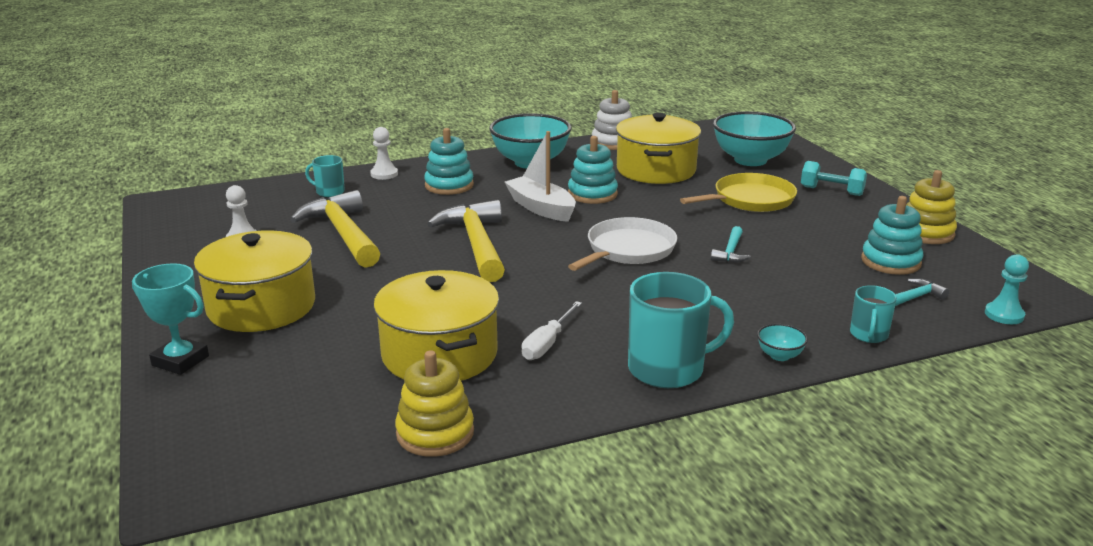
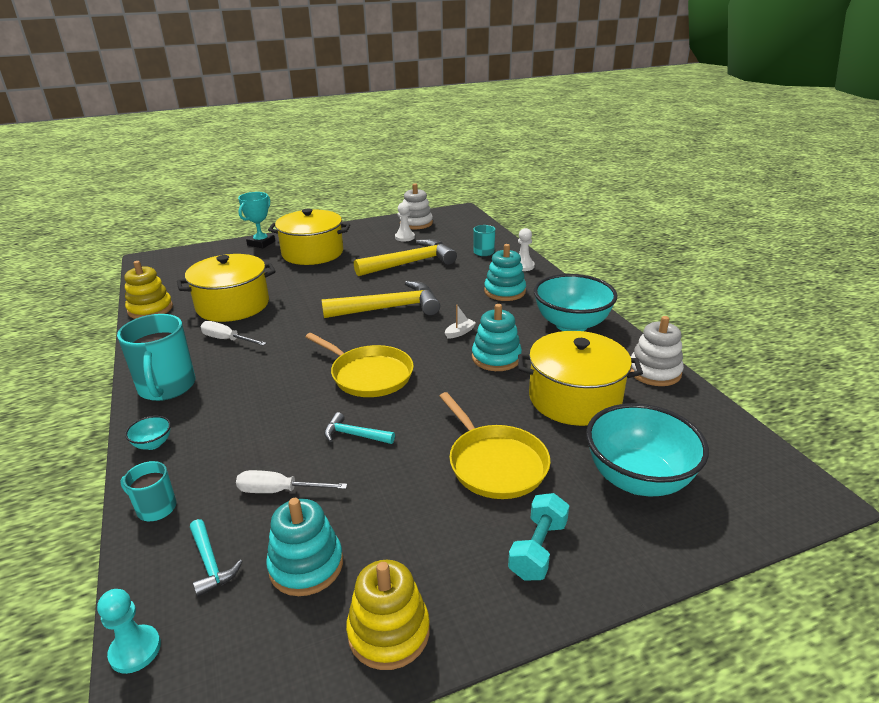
camera: 90 degrees right, 5 degrees up
(188, 232) = (416, 223): none -> white stacking toy
(541, 208) = (460, 332): white boat -> white boat, size x0.44
(628, 250) = (368, 375): white pan -> yellow pan
(818, 279) = (279, 491): none -> white screwdriver

